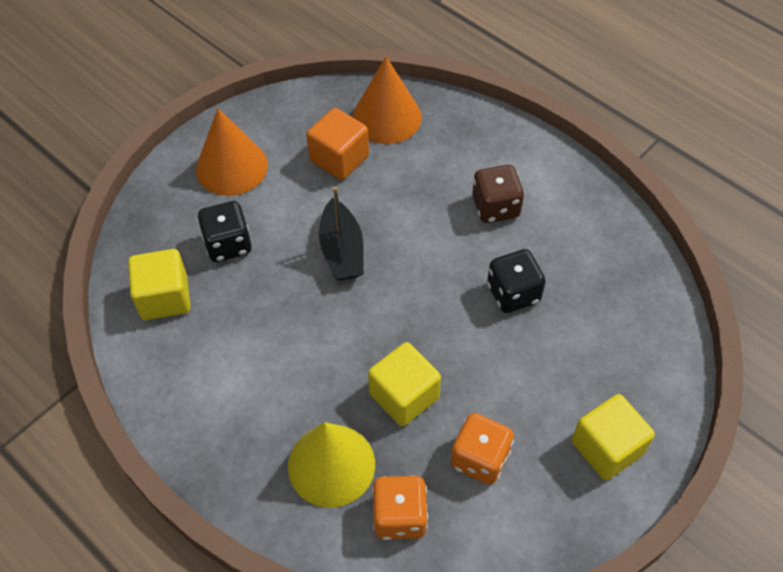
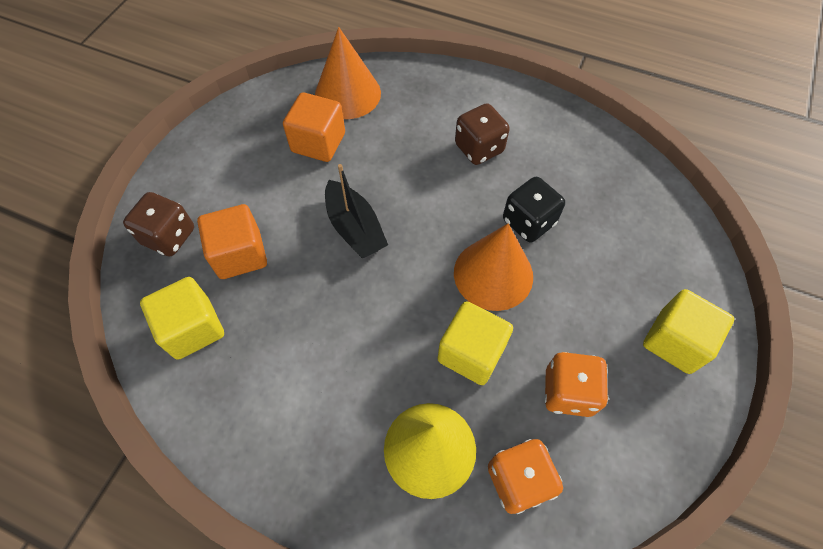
camera: 20 degrees left, 5 degrees up
(171, 210) = (169, 236): none -> brown dice
(228, 244) = (240, 254): black dice -> orange cube
(231, 167) = (216, 178): orange cone -> orange cone (493, 274)

